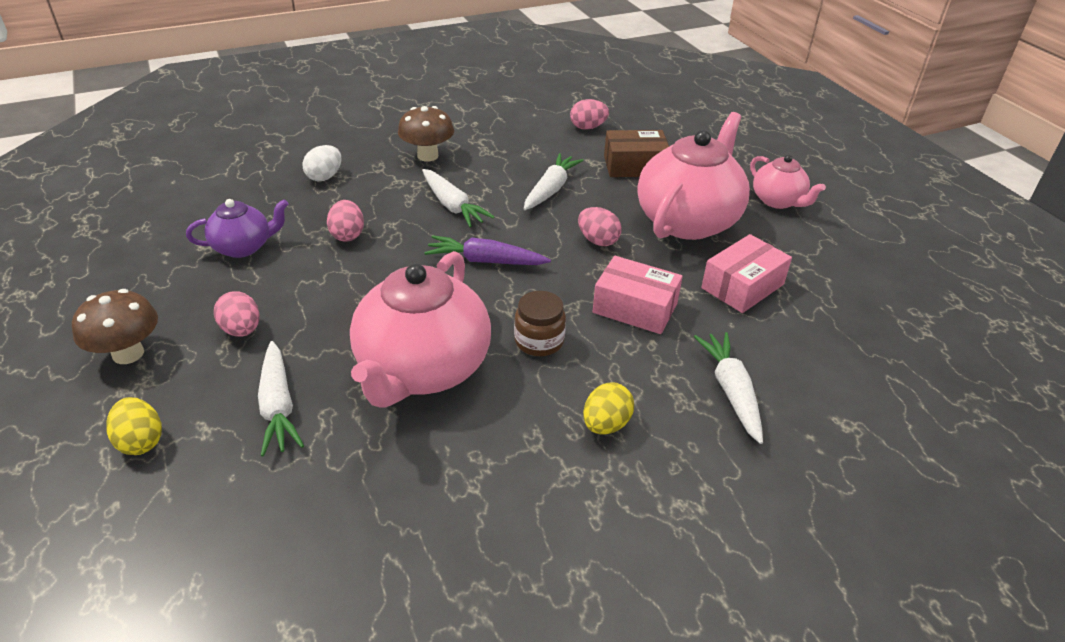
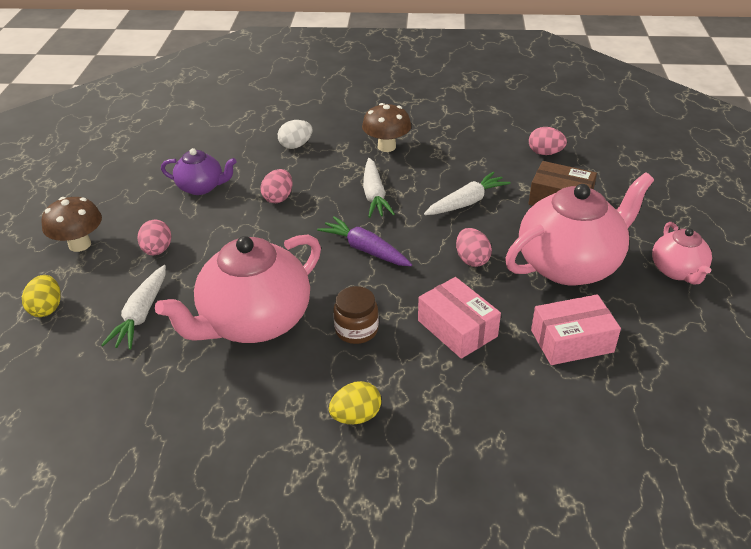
camera: 30 degrees right, 0 degrees up
(731, 391) = (483, 430): white carrot -> none

